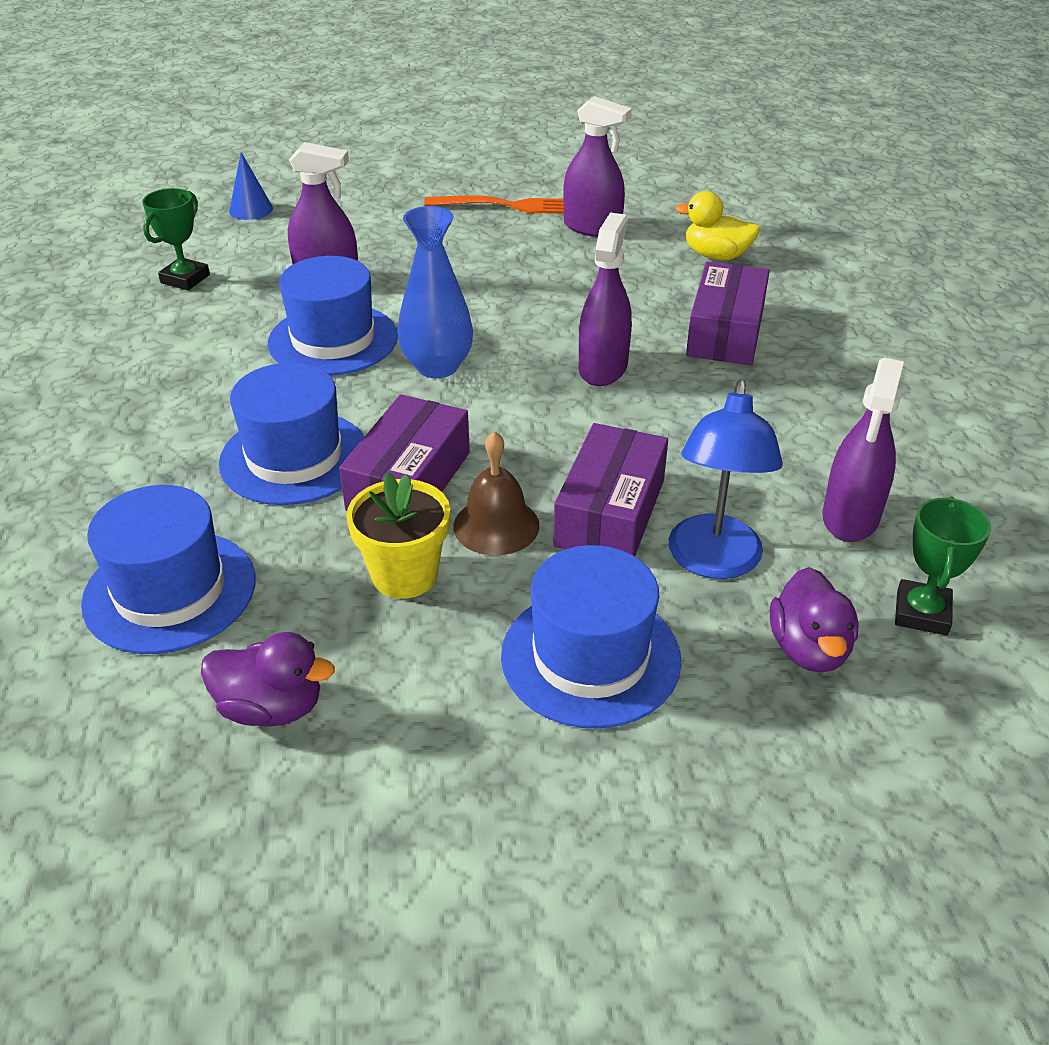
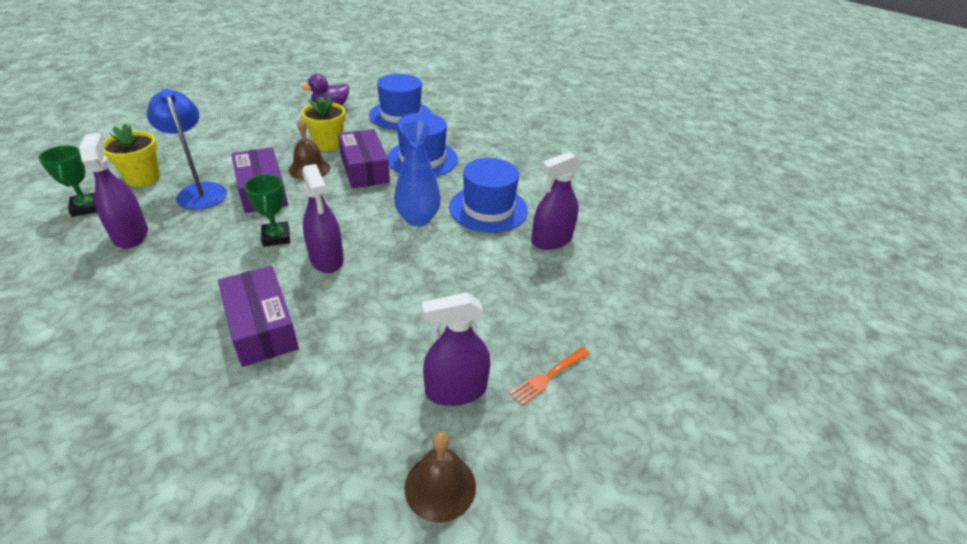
camera: 135 degrees right, 0 degrees up
(185, 279) = (613, 205): green trophy -> green trophy (276, 237)
(251, 209) = (684, 266): blue cone -> none
(509, 206) = (548, 376): orange fork -> orange fork, size x0.64
(590, 657) = (235, 148): blue hat -> none
(659, 197) = (440, 486): none -> brown bell
(716, 256) = (318, 416): yellow duck -> none
(809, 649) = (143, 178): purple duck -> yellow flower pot

